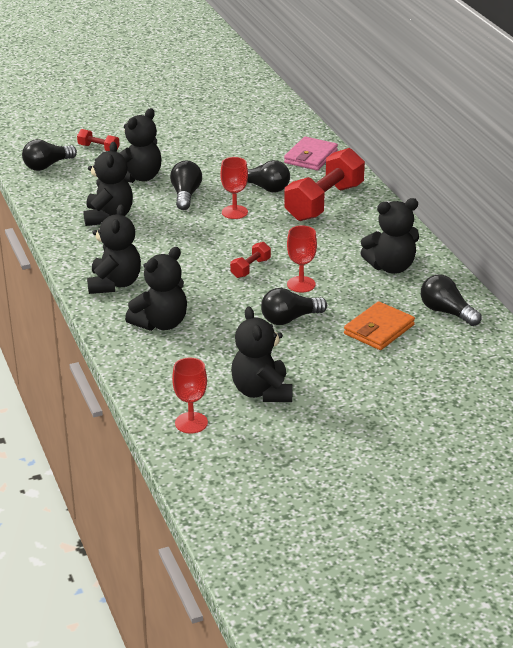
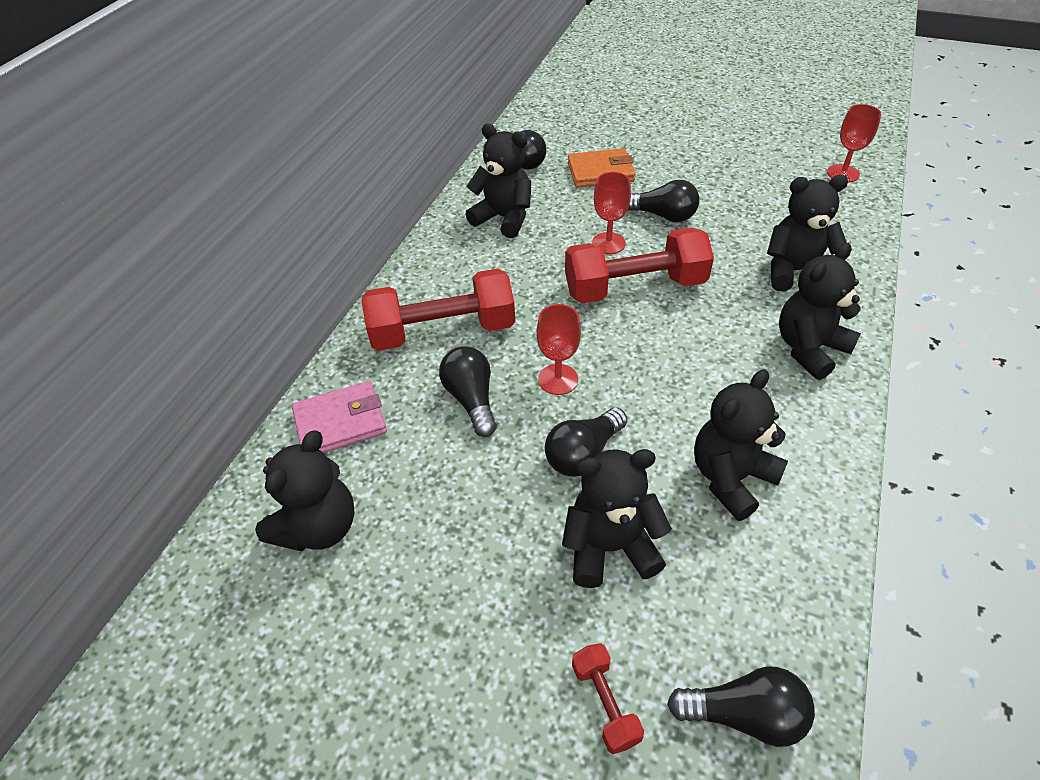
camera: 135 degrees left, 15 degrees up
(250, 268) = (635, 287): red dumbbell -> red dumbbell, size x2.22
(262, 392) = (759, 170): black teddy bear -> black teddy bear (318, 527)

